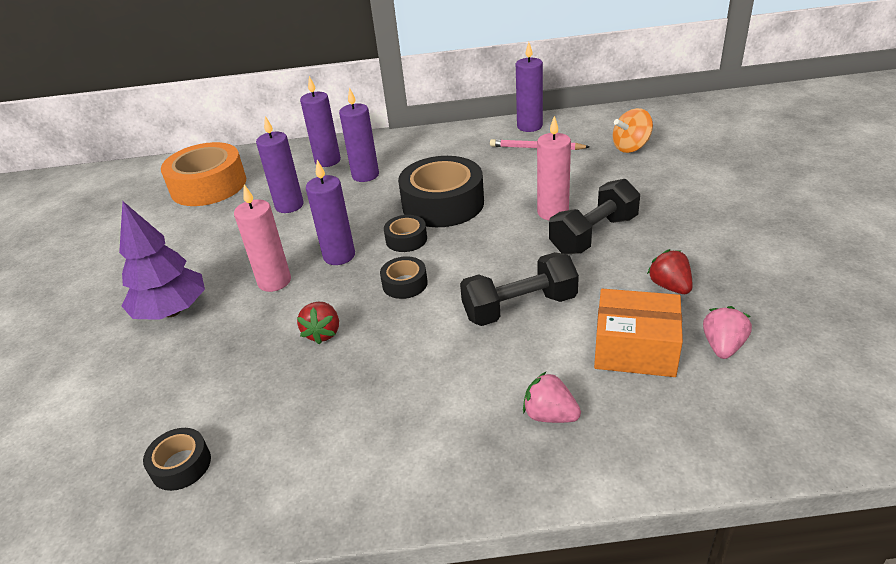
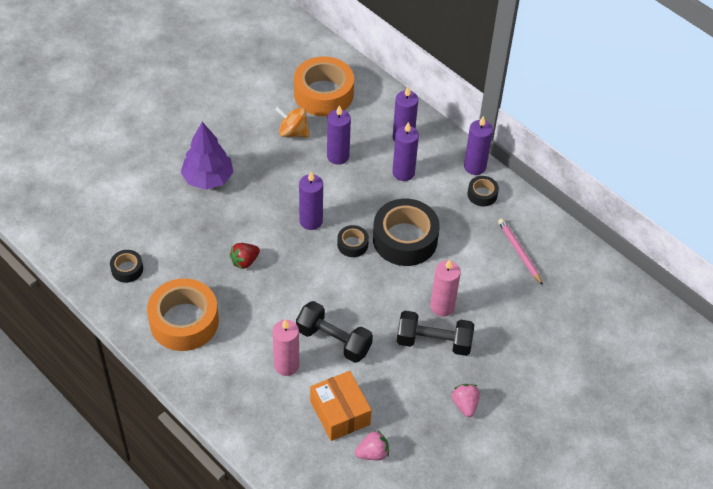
camera: 45 degrees right, 15 degrees up
(274, 281) = (265, 206): pink candle -> pink candle (286, 365)
(340, 441) = (184, 321): none -> orange tape
(405, 284) = (311, 272): black tape -> black tape (482, 194)
(529, 126) = (548, 230): purple candle -> purple candle (475, 166)
(549, 415) = (263, 398): pink strawberry -> pink strawberry (465, 404)
(631, 147) = (567, 311): orange spinning top -> orange spinning top (293, 132)
(670, 286) = (409, 406): red strawberry -> none

